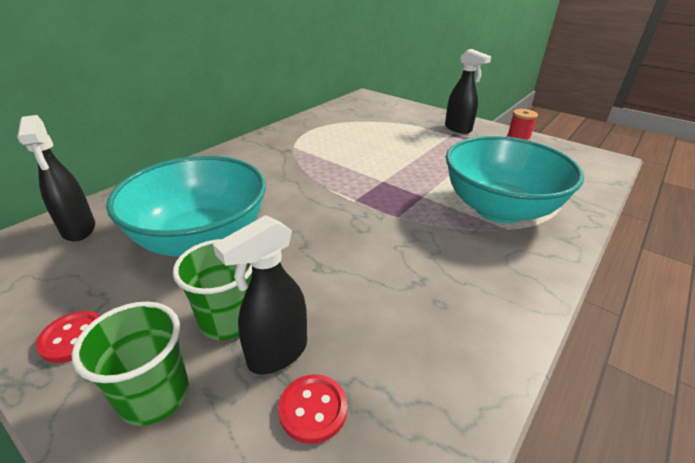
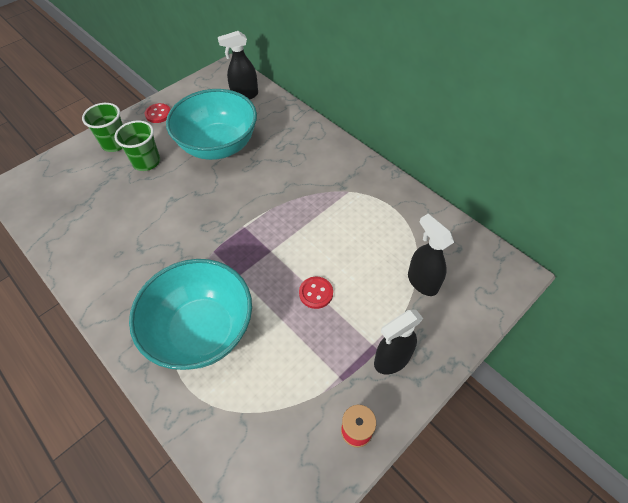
camera: 100 degrees right, 20 degrees up
(277, 353) = (117, 180): black spray bottle -> black spray bottle (422, 282)
(313, 409) = (83, 192): red button -> red button (316, 293)

